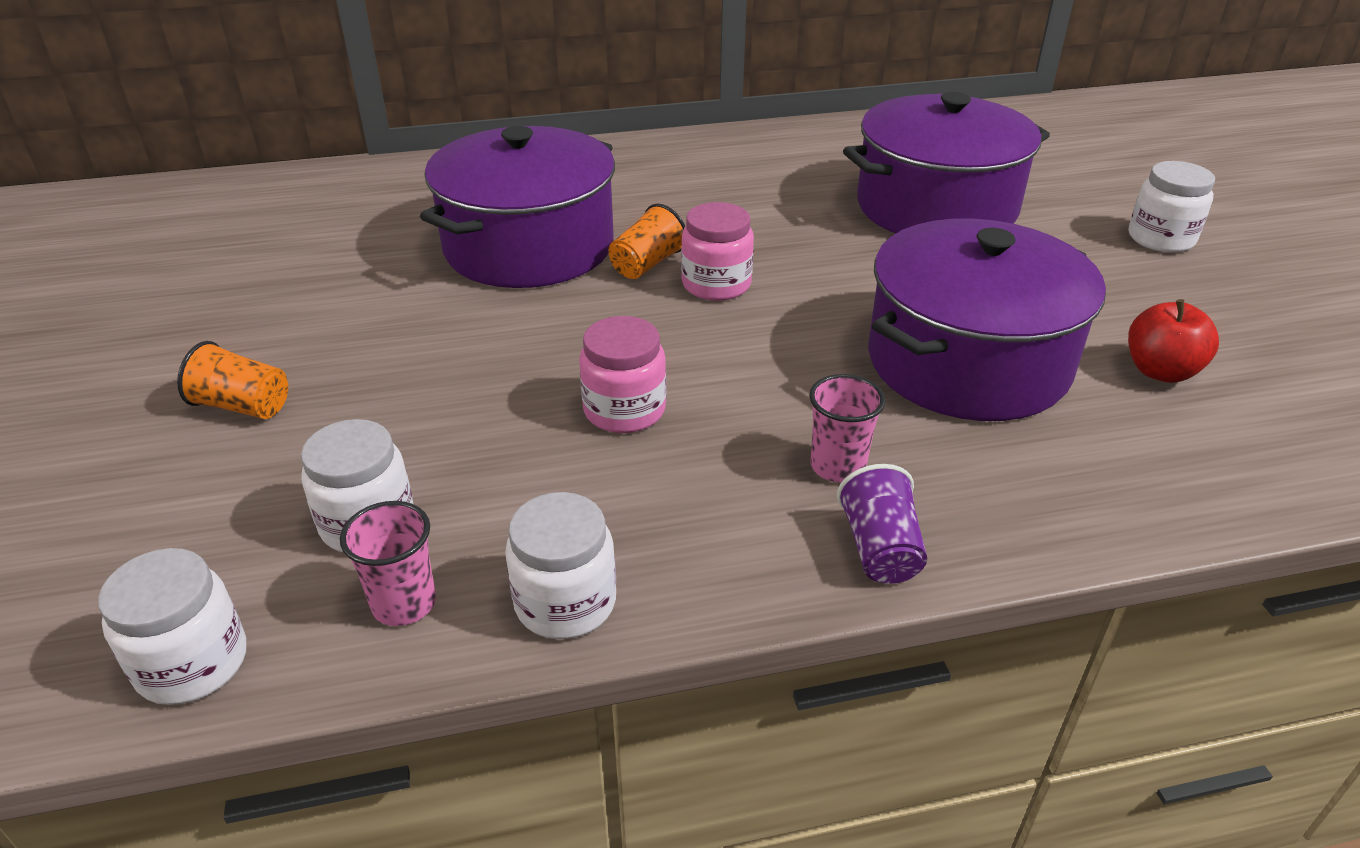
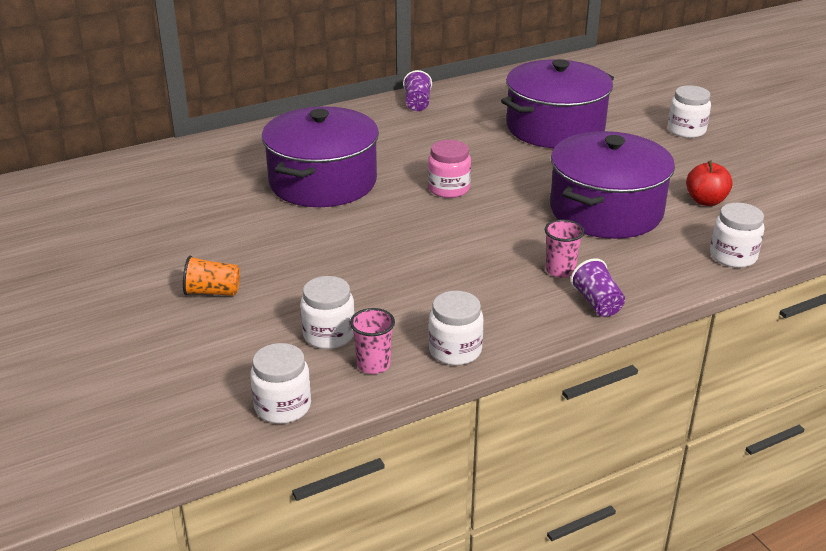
camera: 15 degrees left, 5 degrees down
(624, 410) = (434, 261): pink jar -> none
(647, 264) = (401, 183): orange cup -> none
(737, 146) = (417, 103): none -> purple cup
(1185, 494) = (733, 256): none -> white jar

